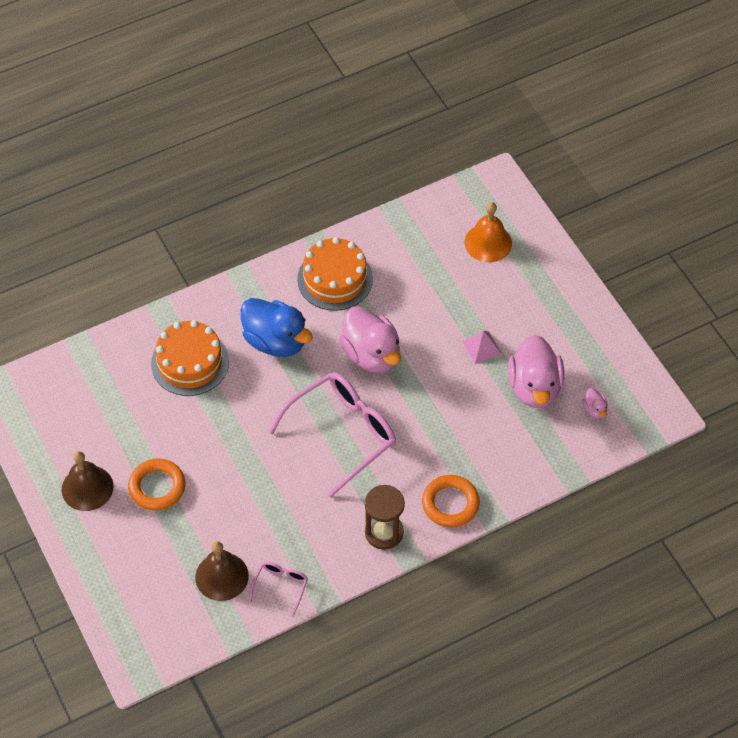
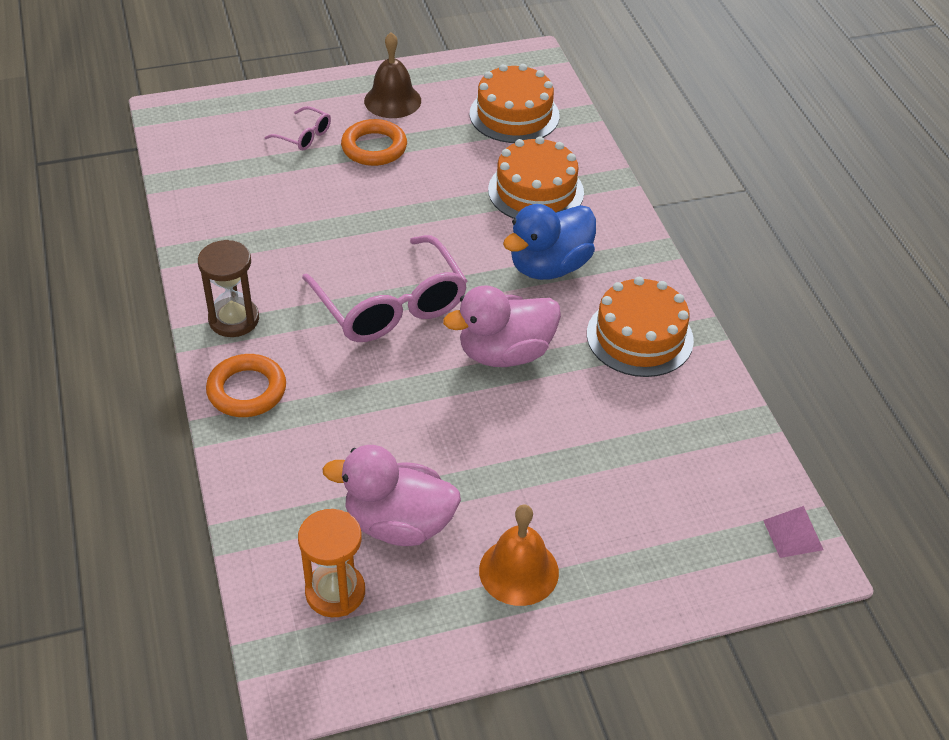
camera: 100 degrees right, 10 degrees down
(91, 393) = (514, 115): none -> orange cake
(221, 576) = (240, 180): brown bell -> none
(280, 586) = (205, 222): pink glasses -> pink glasses (304, 136)
(481, 347) = (487, 475): pink pyramid -> pink pyramid (793, 535)
(488, 243) = (682, 523): orange bell -> orange bell (518, 571)
(594, 410) = (335, 592): pink duck -> orange hourglass

